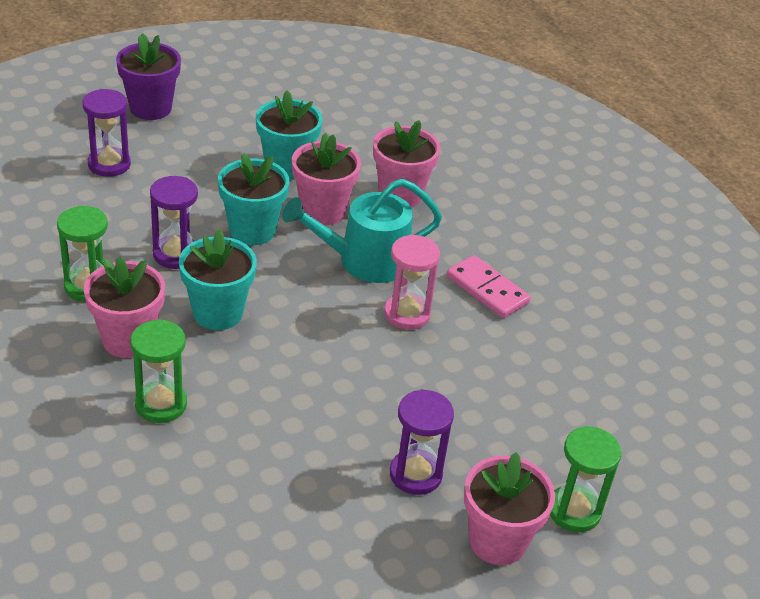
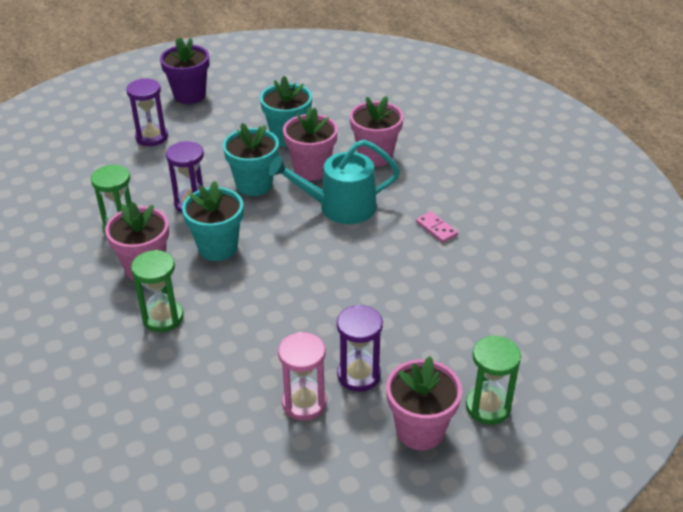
camera: 10 degrees right, 0 degrees up
(407, 314) = (368, 248): pink hourglass -> pink hourglass (304, 403)
(487, 289) = (436, 229): pink domino -> pink domino, size x0.64

